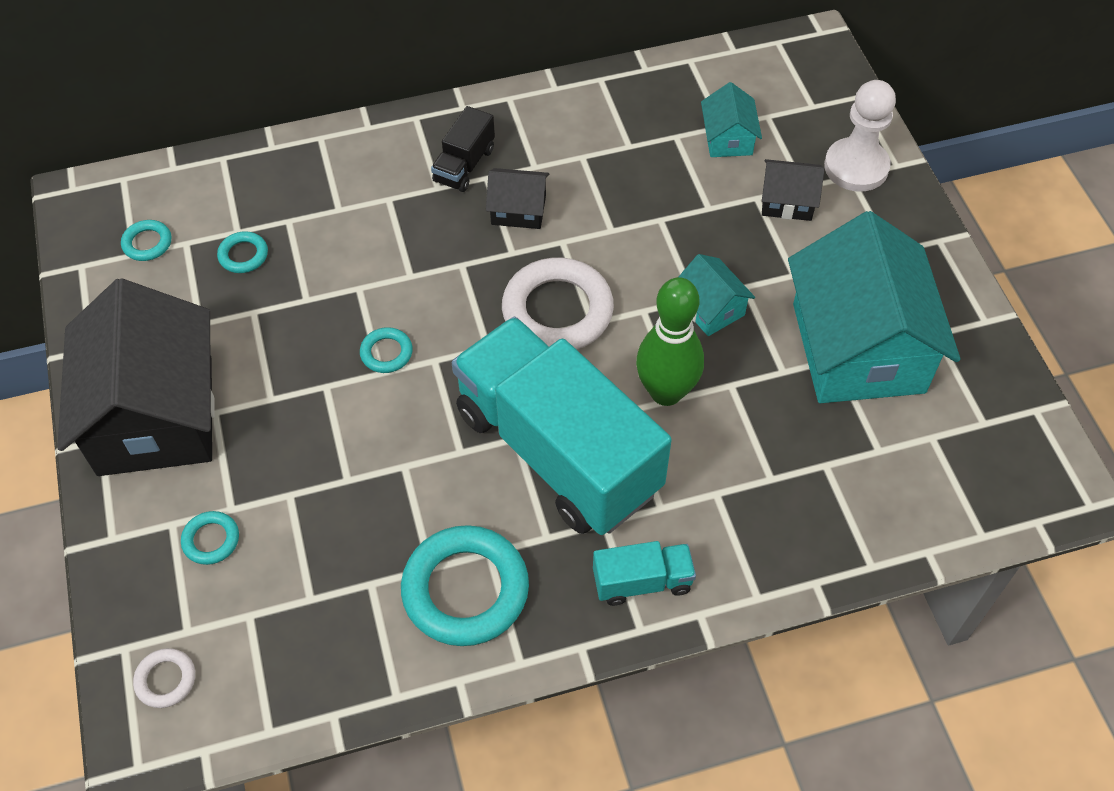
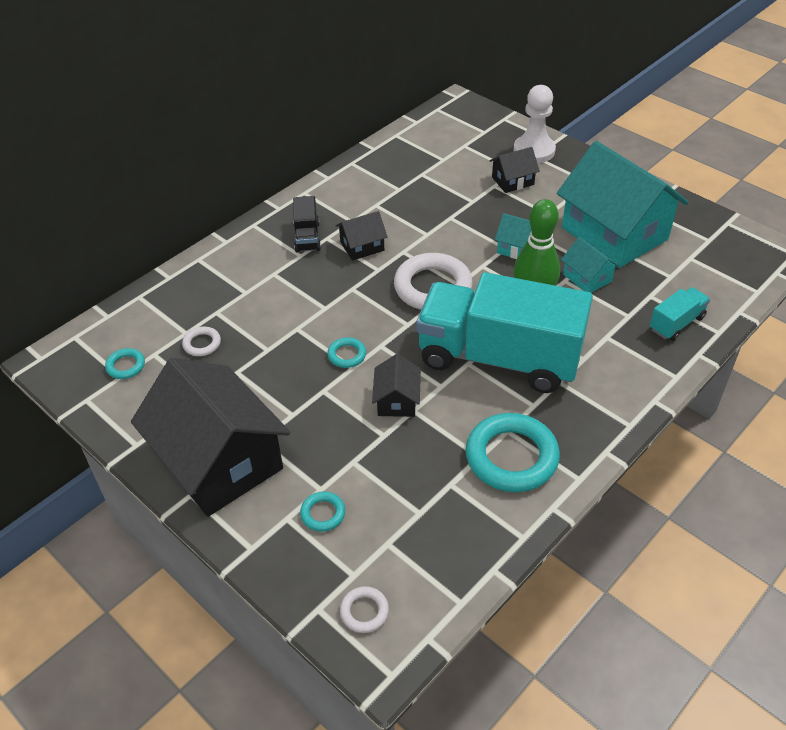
camera: 30 degrees left, 10 degrees down
(243, 255) = (202, 344): turquoise ring -> white ring
(396, 443) = (397, 400): none -> black house
(642, 582) = (608, 400): turquoise truck -> turquoise truck (676, 323)
(728, 138) = (452, 164): turquoise house -> turquoise house (587, 278)

